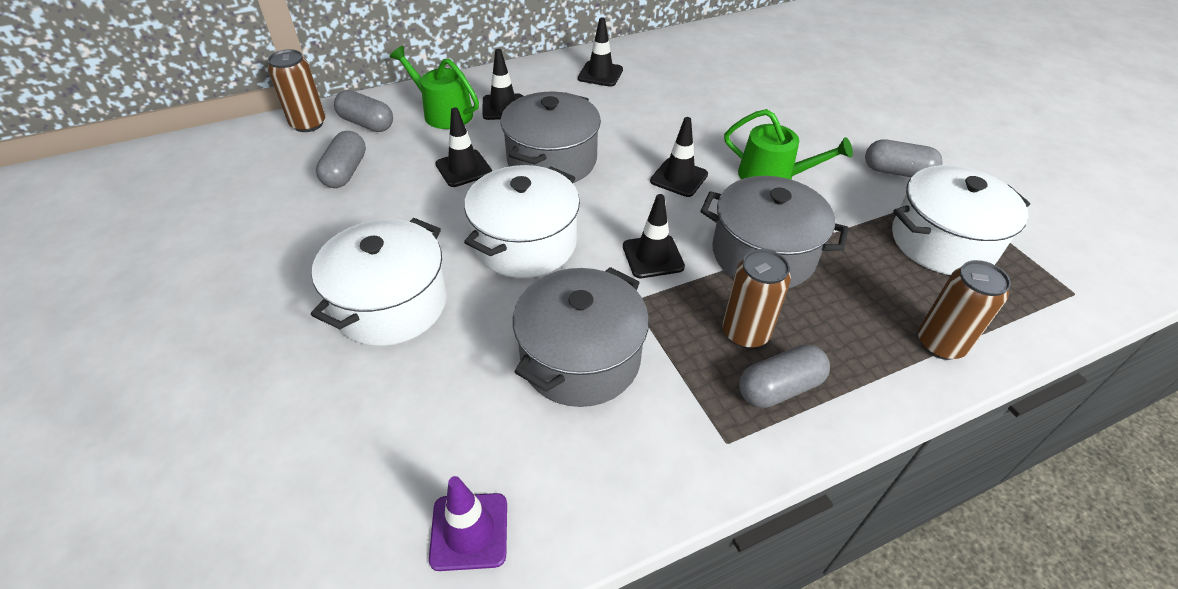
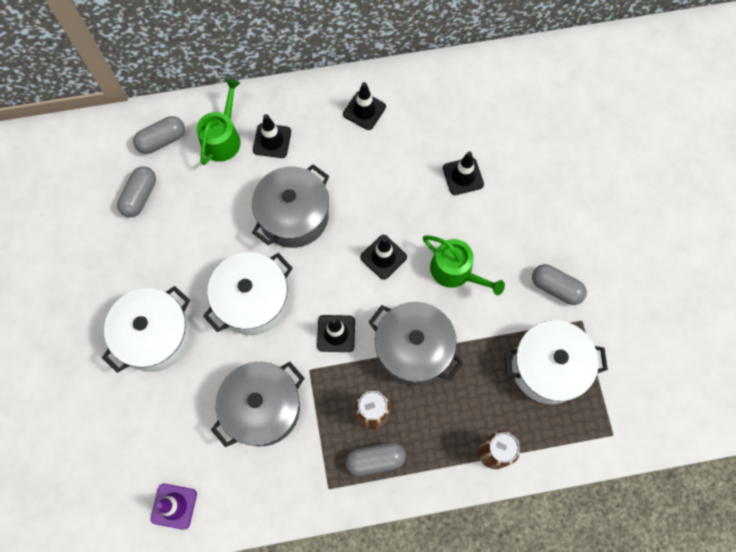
camera: 15 degrees right, 25 degrees up
(308, 124) = (117, 131): brown can -> none
(367, 123) = (162, 140): grey capsule -> grey capsule turned 75 degrees counterclockwise
(443, 112) = (223, 138): green watering can -> green watering can turned 60 degrees clockwise
(463, 168) = (226, 211): black traffic cone -> black traffic cone (463, 176)

